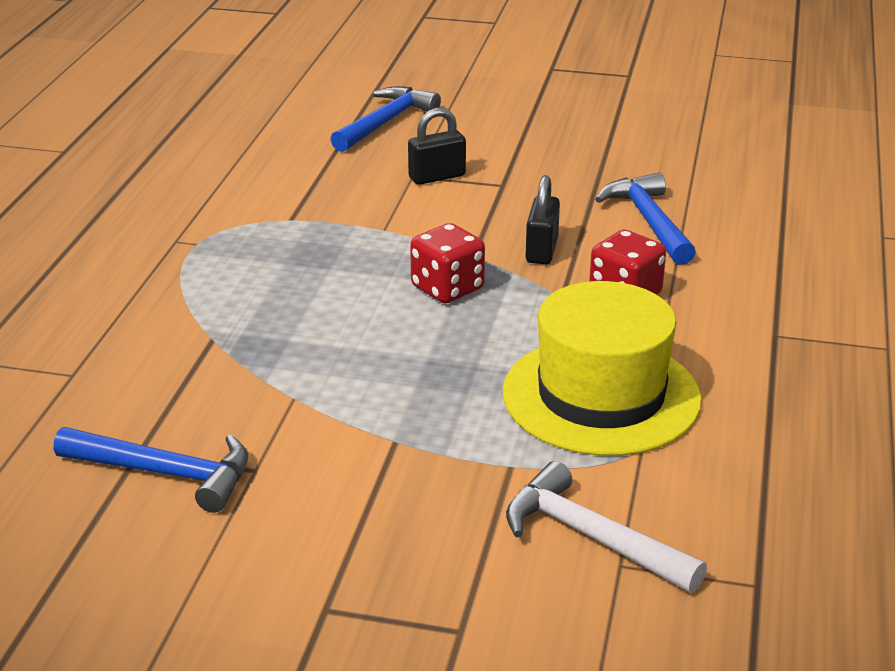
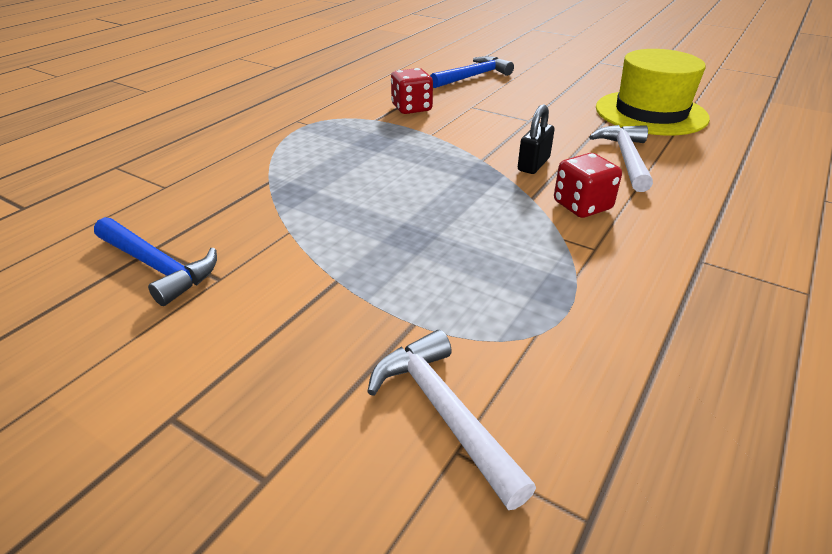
camera: 20 degrees right, 5 degrees up
(437, 177) = (487, 109): black padlock -> none
(447, 288) = (449, 177): red dice -> red dice (411, 108)
(601, 396) = (523, 280): yellow hat -> yellow hat (650, 113)
(649, 221) = (626, 158): blue hammer -> white hammer

